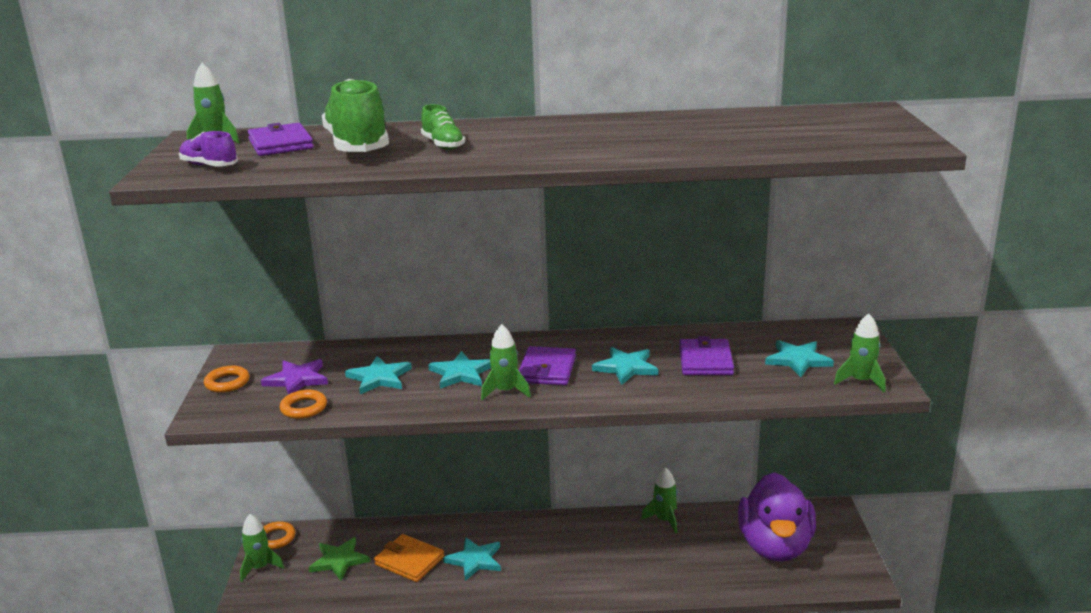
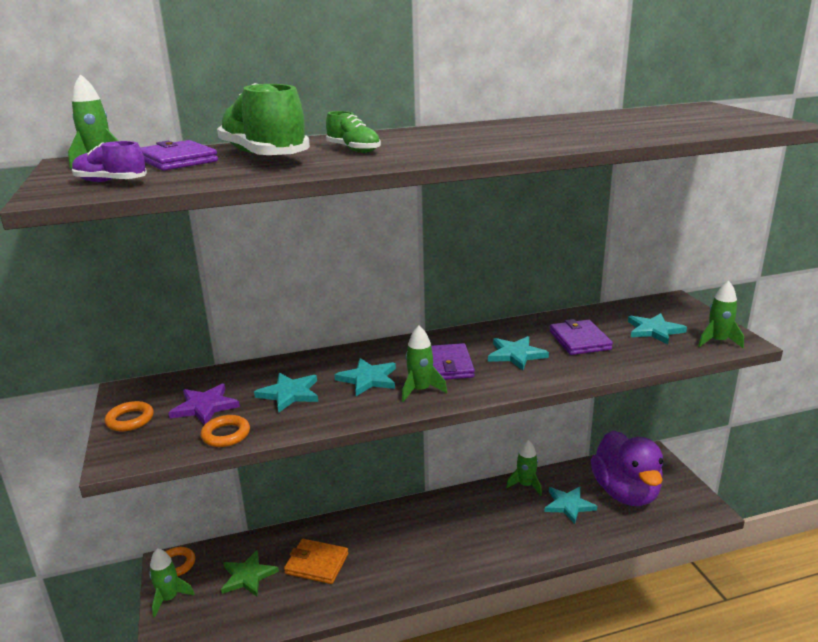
camera: 15 degrees left, 0 degrees up
(475, 560) = (378, 552): turquoise star -> turquoise star (568, 505)

